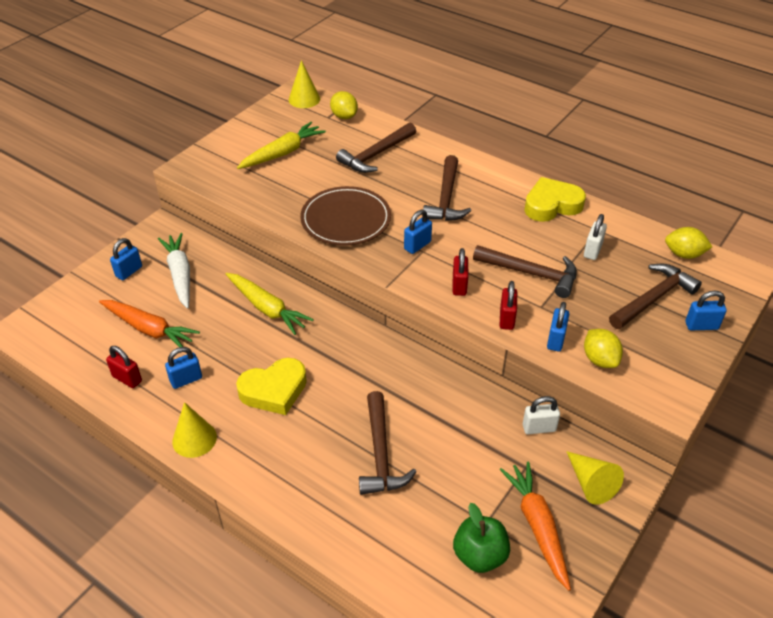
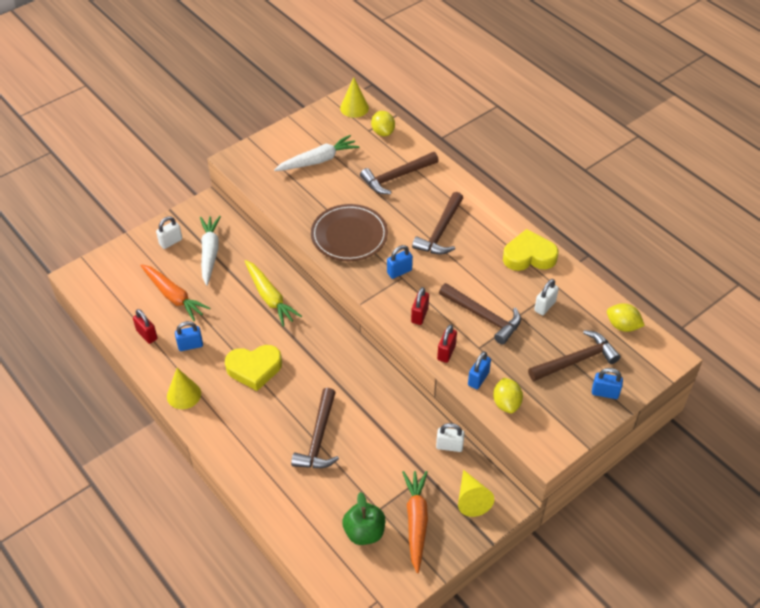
camera: 15 degrees right, 5 degrees up
(129, 271) = (171, 242): blue padlock -> white padlock
(282, 153) = (318, 160): yellow carrot -> white carrot

